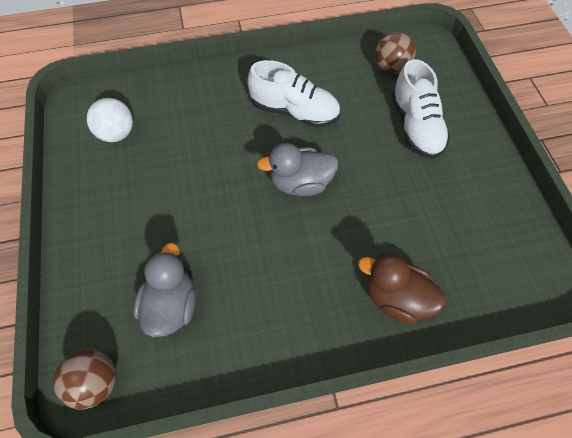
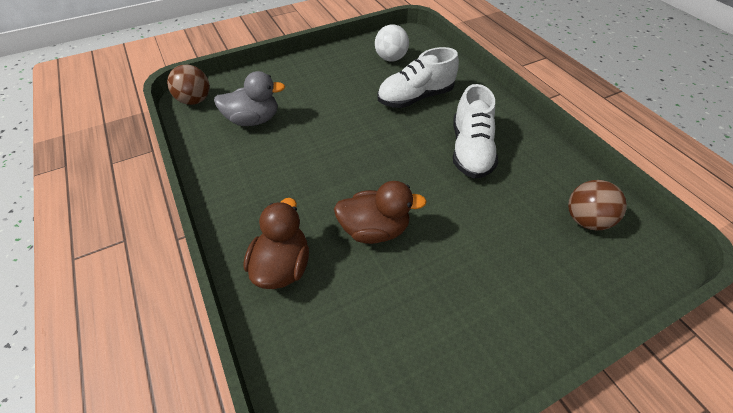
camera: 75 degrees right, 10 degrees down
(300, 183) = (389, 170): grey duck -> none
(370, 213) = (374, 229): none -> brown duck
(415, 126) = (510, 256): white shoe -> white shoe (415, 98)

